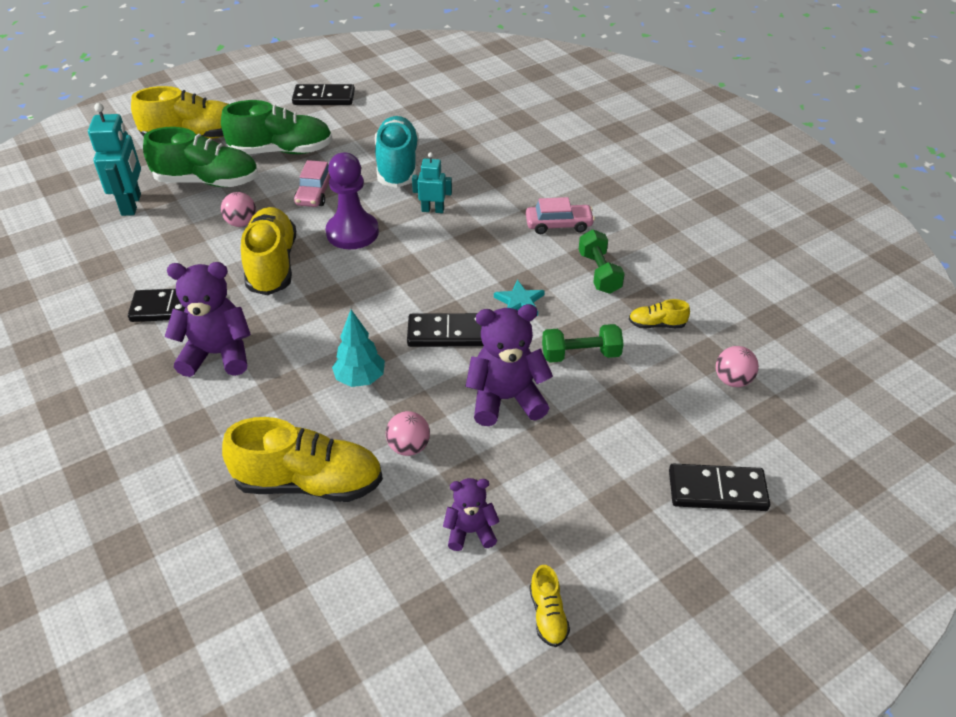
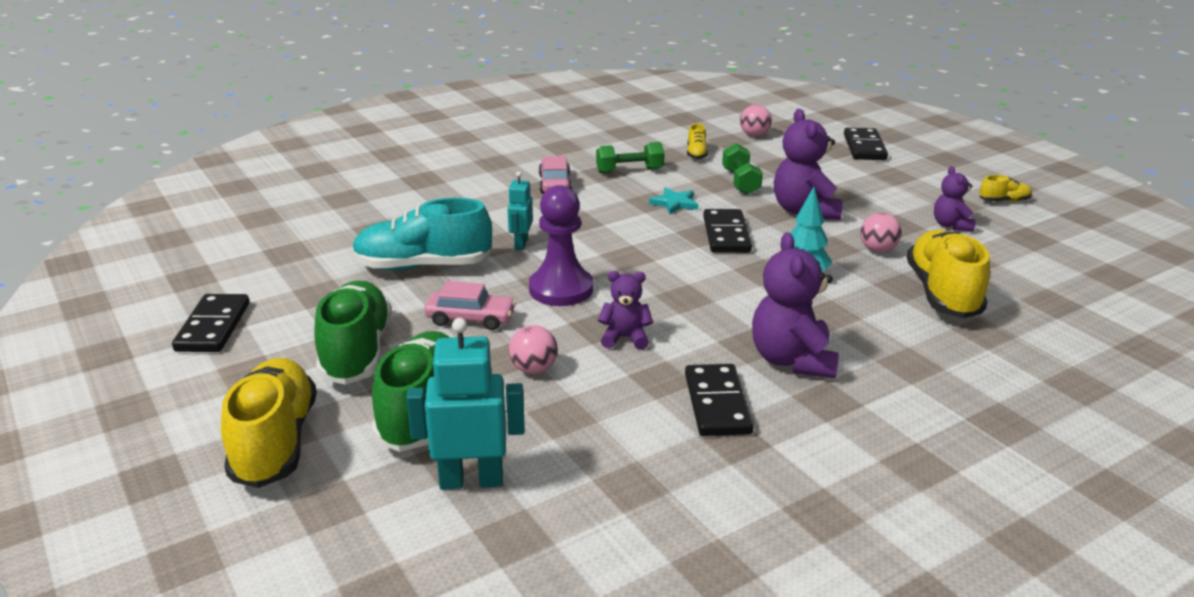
camera: 90 degrees left, 15 degrees down
(272, 265) = (625, 338): yellow shoe -> purple teddy bear

